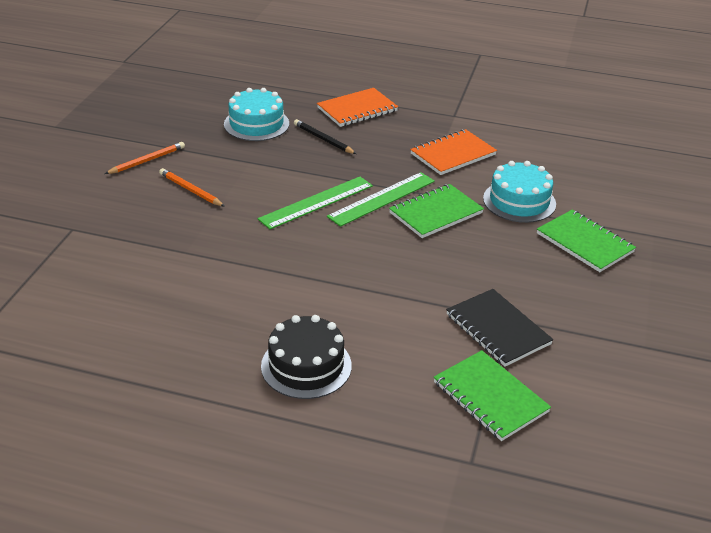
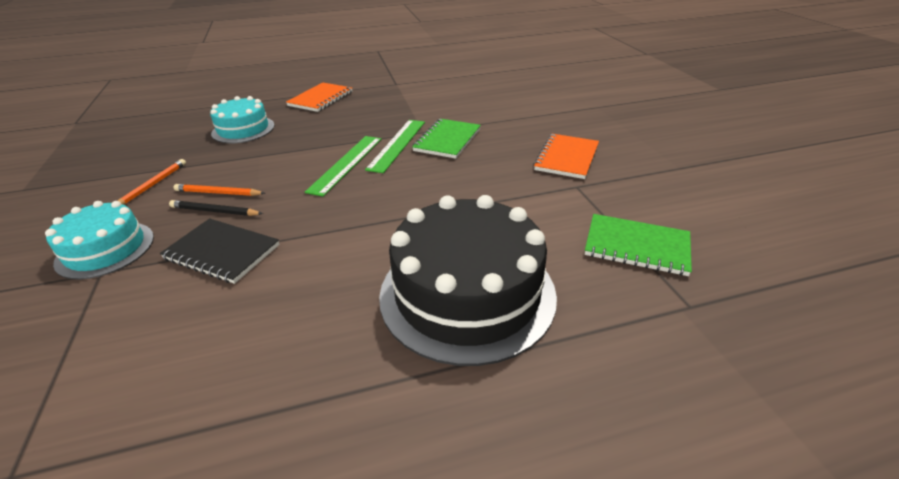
camera: 30 degrees left, 0 degrees up
(306, 366) = (467, 293): black cake -> black cake, size x1.76
(323, 139) = (311, 123): black pencil -> black pencil (215, 211)
(453, 154) = (420, 104): orange notebook -> orange notebook (567, 158)
(498, 329) = (580, 196): black notebook -> black notebook (222, 252)
(519, 201) = (495, 115): turquoise cake -> turquoise cake (105, 249)
(584, 243) = (564, 124): green notebook -> none

